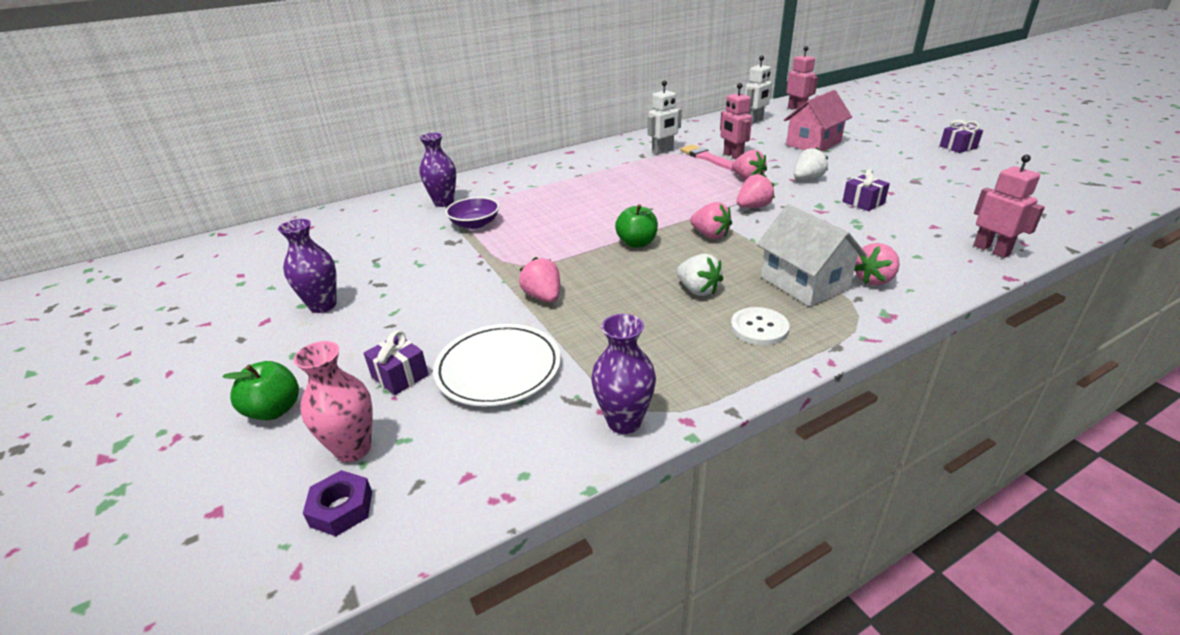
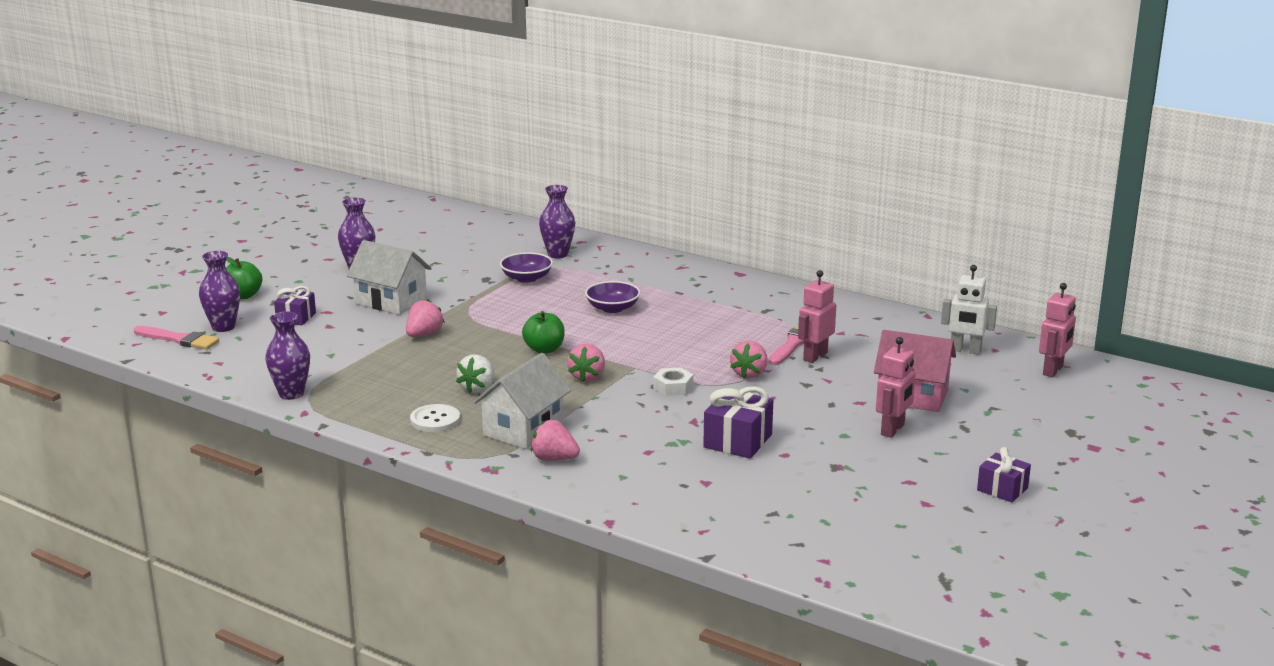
camera: 60 degrees right, 10 degrees down
(341, 509) = (179, 339): purple nut -> pink brush
(353, 449) = (223, 327): pink vase -> purple vase
(436, 301) = (391, 301): none -> white house
(498, 369) = (322, 344): white plate -> none
(581, 201) = (612, 308): none -> purple bowl
(663, 151) = (791, 318): white robot -> none
(753, 207) = (673, 387): pink strawberry -> white nut
(807, 179) = (781, 405): white strawberry -> none
(863, 202) = (738, 441): purple gift -> purple gift, size x1.53
(991, 250) = (668, 513): pink robot -> pink robot (893, 430)

